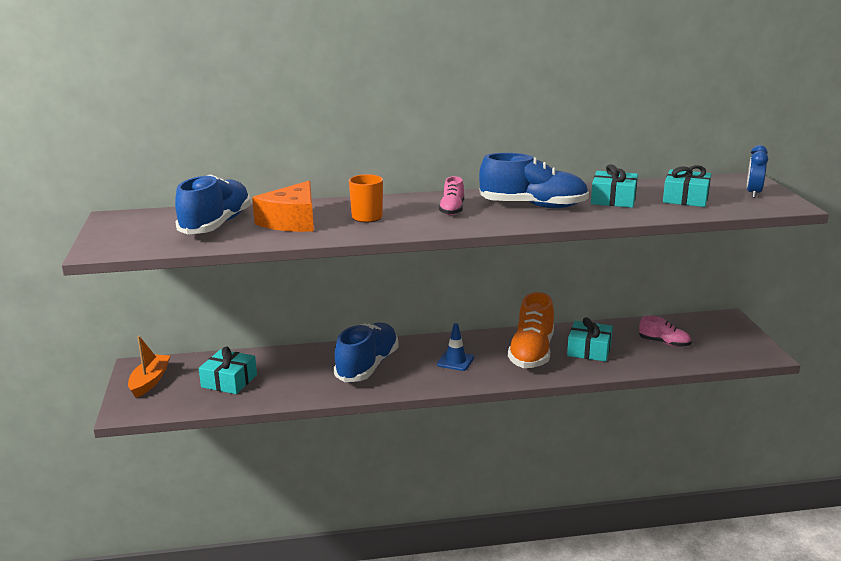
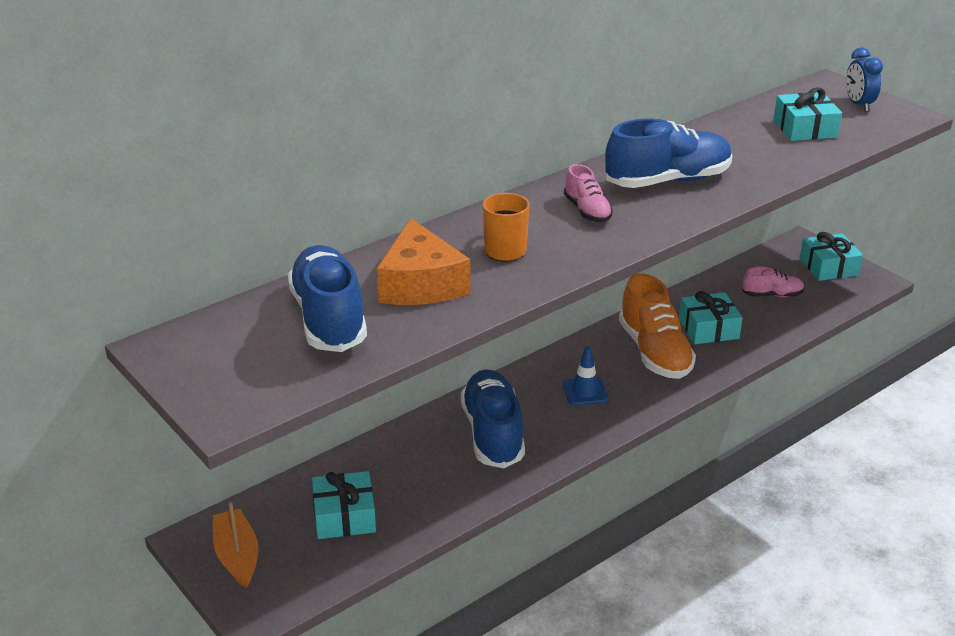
camera: 30 degrees left, 10 degrees up
(613, 199) = (737, 148): turquoise gift -> turquoise gift (828, 267)

